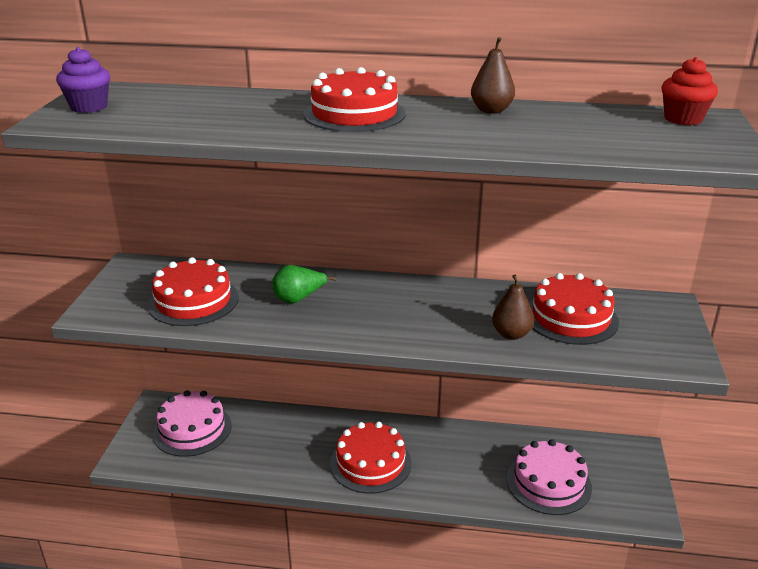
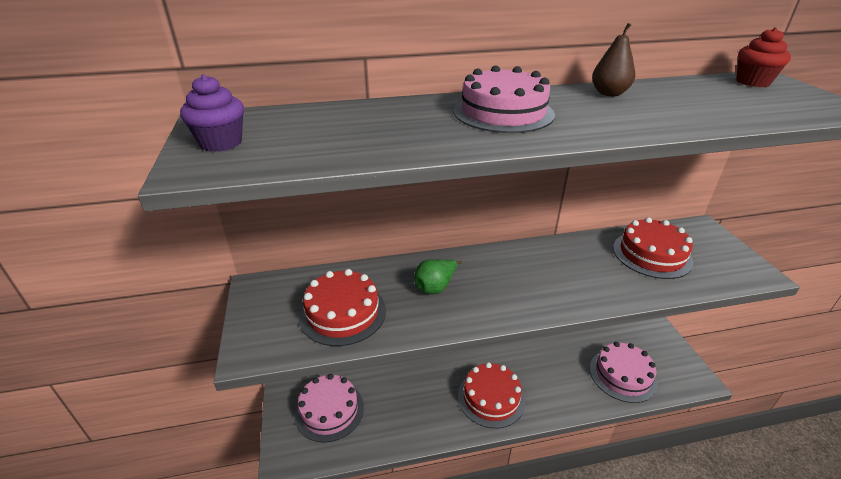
camera: 20 degrees left, 5 degrees up
(354, 114) = (503, 112): red cake -> pink cake
(511, 334) = (625, 280): brown pear -> none

